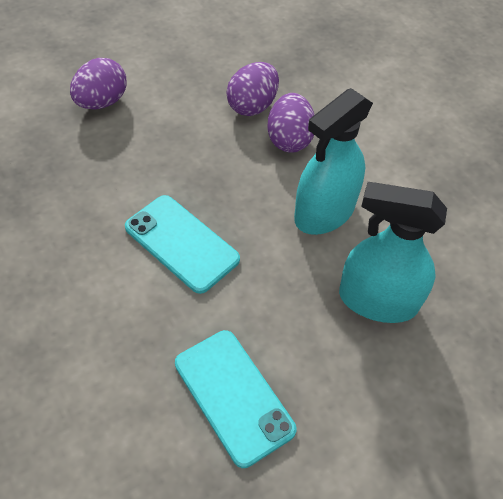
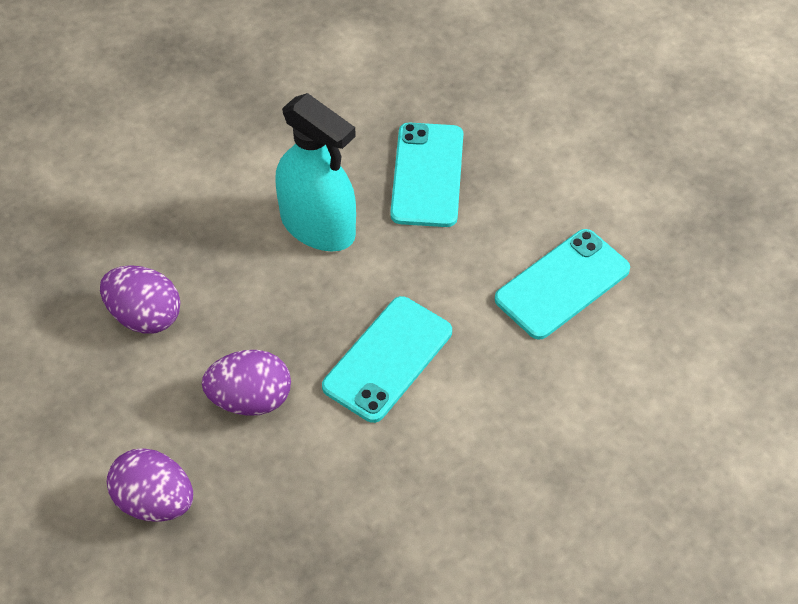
camera: 95 degrees left, 0 degrees up
(289, 139) = (204, 269): purple egg -> purple egg (250, 399)
(377, 300) = (427, 175): turquoise spray bottle -> turquoise phone

